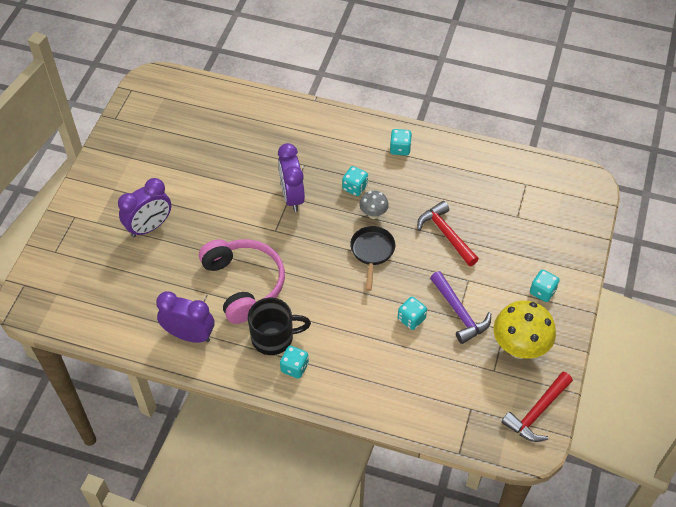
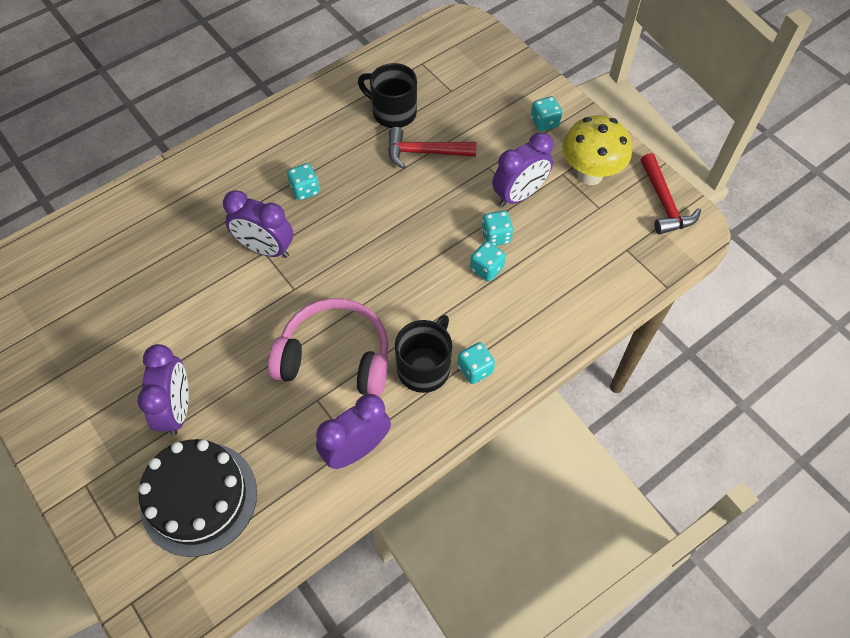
camera: 55 degrees left, 5 degrees up
(103, 275) = (199, 498): none -> black cake
(372, 252) = (394, 222): black pan -> none
(373, 214) = (350, 194): grey mushroom -> none
(400, 149) = (294, 127): turquoise dice -> turquoise dice (486, 269)
(459, 313) = (519, 195): purple hammer -> purple clock
(464, 195) = (393, 112): none -> black mug

